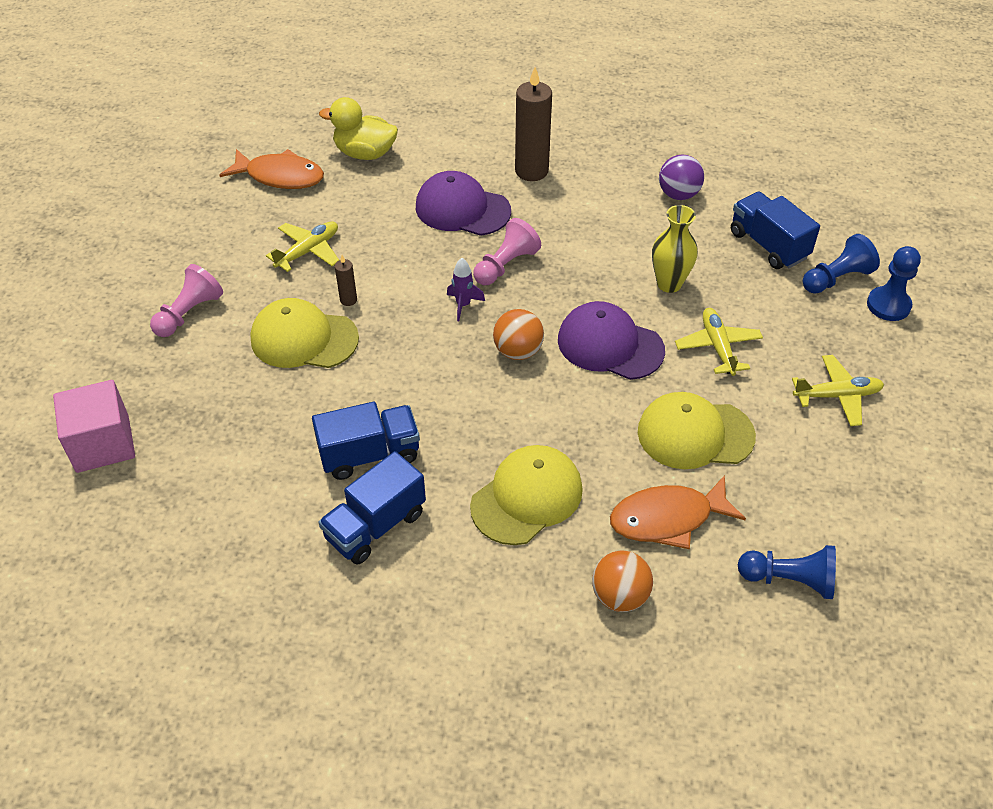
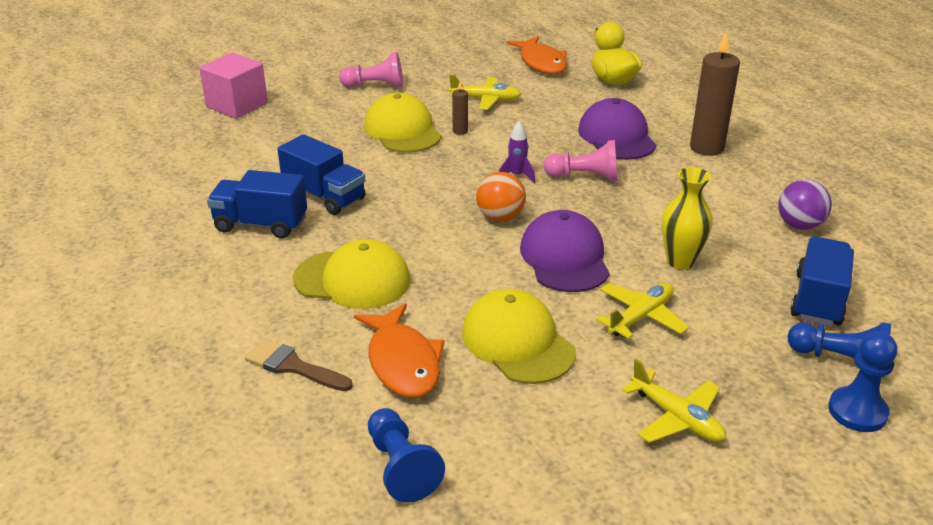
camera: 55 degrees right, 15 degrees down
(619, 596) = (293, 366): orange ball -> brown brush
(667, 518) = (402, 362): orange fish -> orange fish turned 150 degrees counterclockwise

